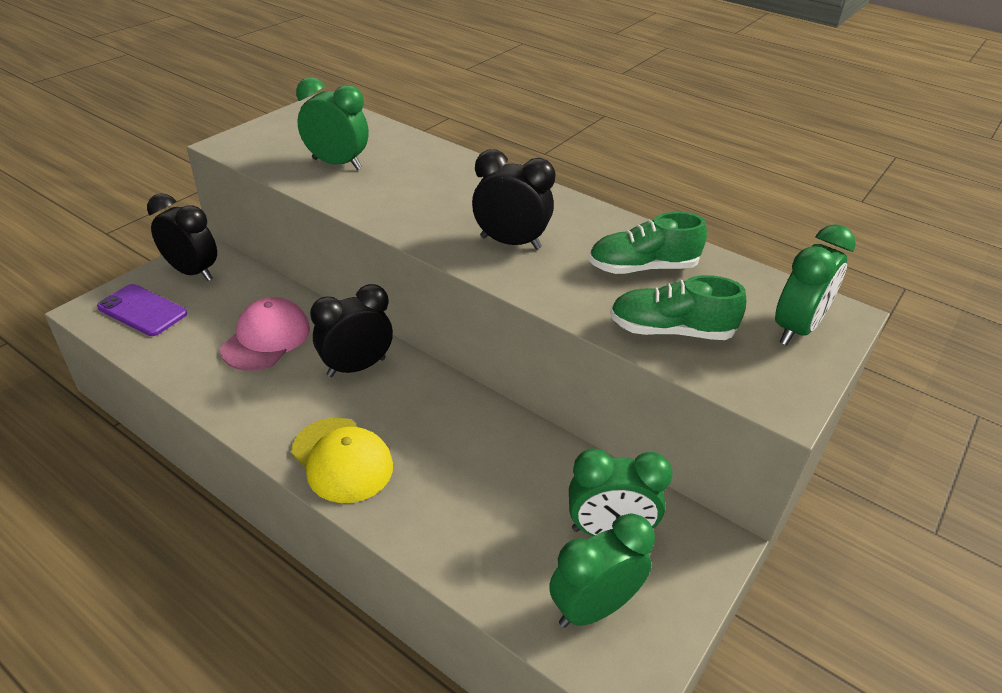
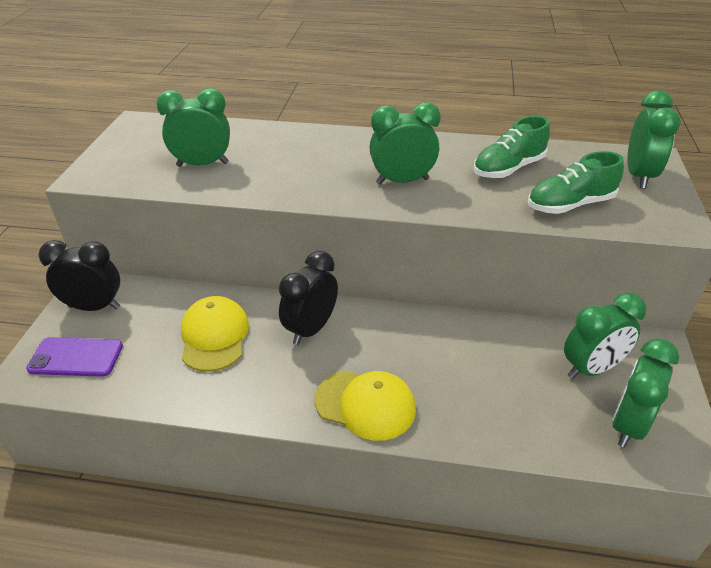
camera: 25 degrees left, 0 degrees up
(266, 338) = (214, 336): pink cap -> yellow cap
(510, 243) = (402, 181): black clock -> green clock

